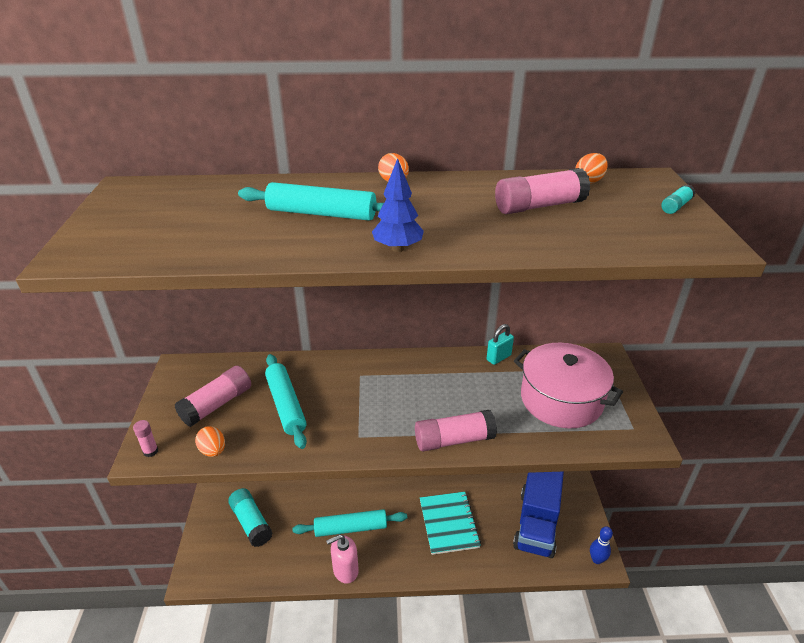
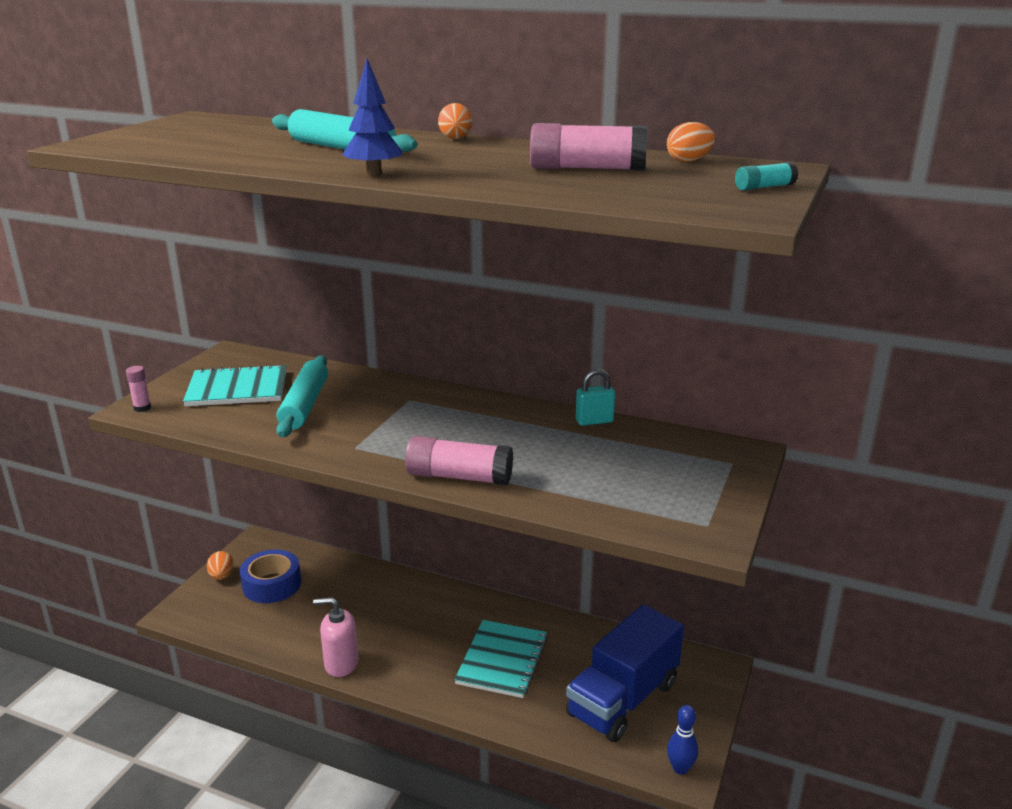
camera: 25 degrees right, 10 degrees down
(213, 451) = (198, 422): orange egg -> orange egg (222, 576)
(217, 404) = (237, 389): pink glue stick -> turquoise notebook
(251, 523) = (272, 584): turquoise glue stick -> blue tape
(351, 528) = (378, 625): turquoise rolling pin -> none
(561, 400) = (635, 476): pink pot -> none

